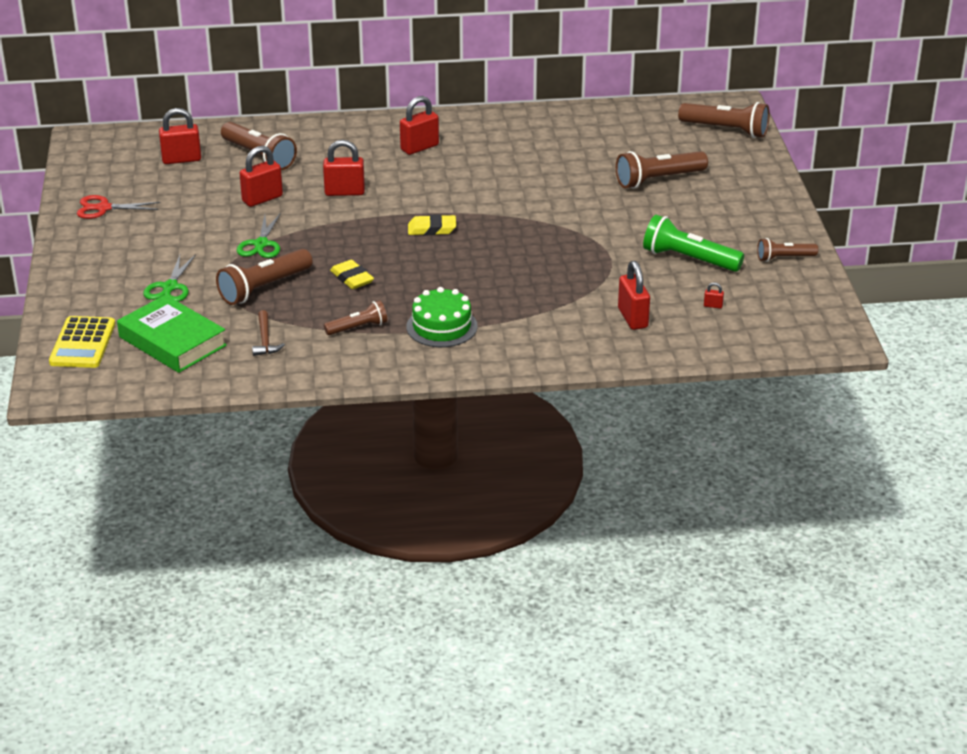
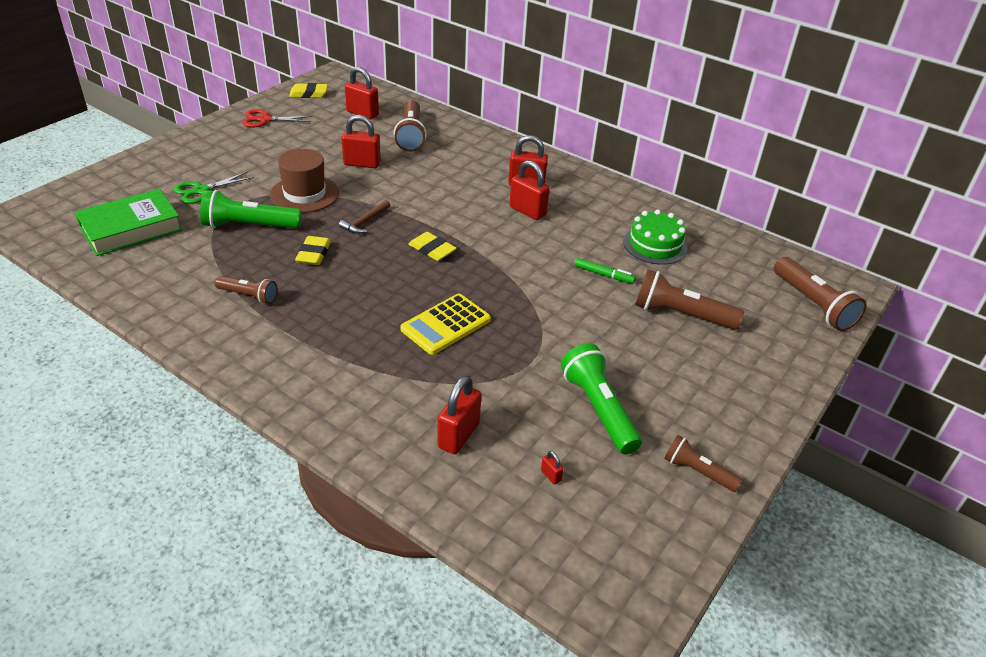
camera: 40 degrees right, 5 degrees up
(82, 343) = (87, 197): yellow calculator -> yellow calculator (445, 324)
(96, 167) = (308, 94): none -> yellow eraser
(103, 208) = (265, 120): red scissors -> red scissors turned 45 degrees counterclockwise
(172, 341) = (131, 229): green book -> green book turned 60 degrees clockwise
(261, 244) = (304, 194): green scissors -> brown hat
(264, 288) = (249, 226): brown flashlight -> green flashlight
(265, 340) = (179, 264): brown hammer -> brown hammer (365, 222)
(344, 192) = (421, 188): red padlock -> red padlock (527, 211)
(441, 326) = (303, 335): green cake -> green cake (655, 245)
(574, 181) = (603, 275): none -> green marker

